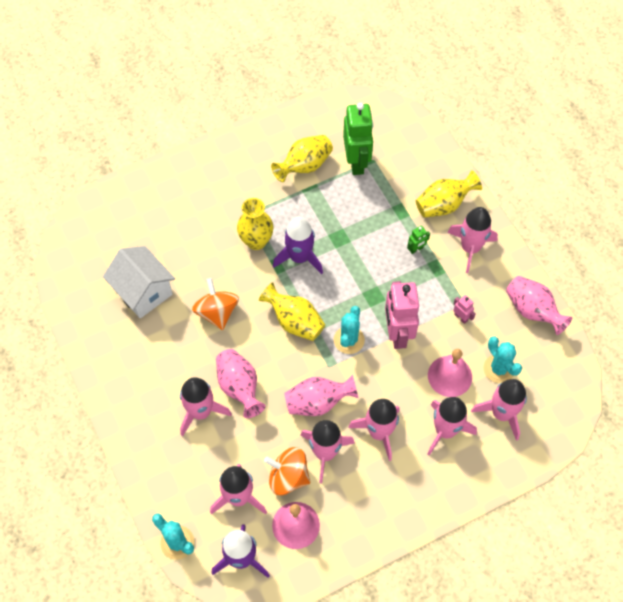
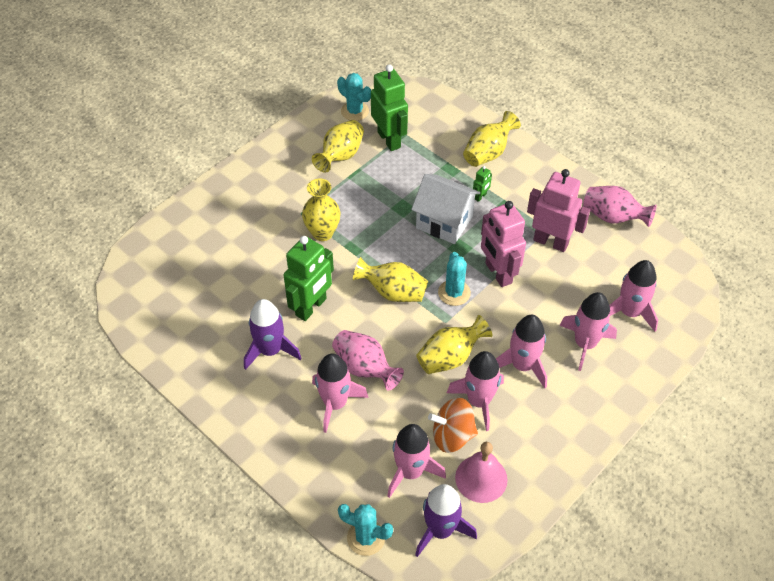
camera: 20 degrees left, 10 degrees down
(143, 292) = (226, 311): white house -> white house (444, 222)
(217, 312) = (311, 307): orange spinning top -> green robot
(299, 257) = (372, 235): purple rocket -> purple rocket (270, 350)
(318, 402) = (450, 357): pink vase -> yellow vase
(450, 376) = (565, 295): pink bell -> none
(461, 317) = (551, 242): pink robot -> pink robot, size x2.30
(470, 248) = (530, 181): pink rocket -> none
(499, 369) = (607, 275): turquoise cactus -> turquoise cactus (355, 111)

